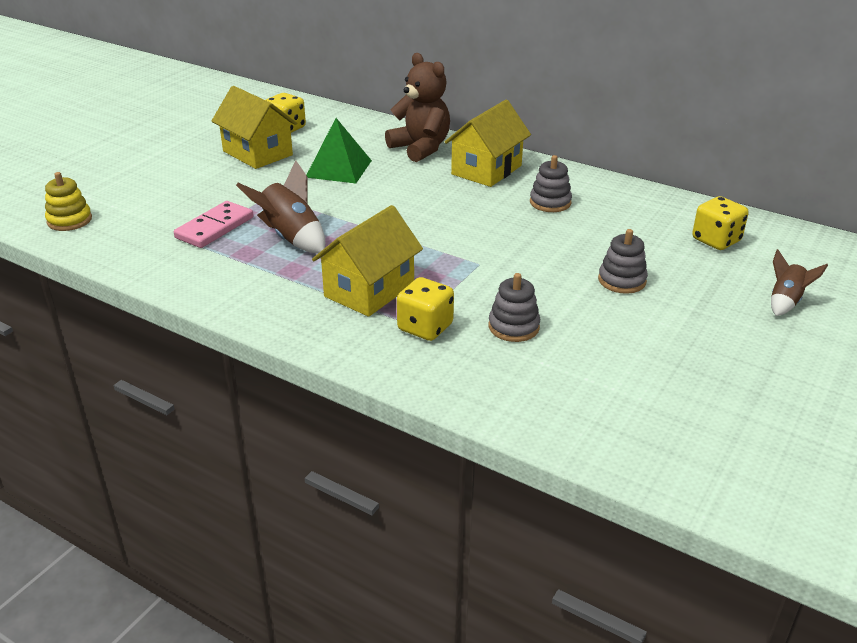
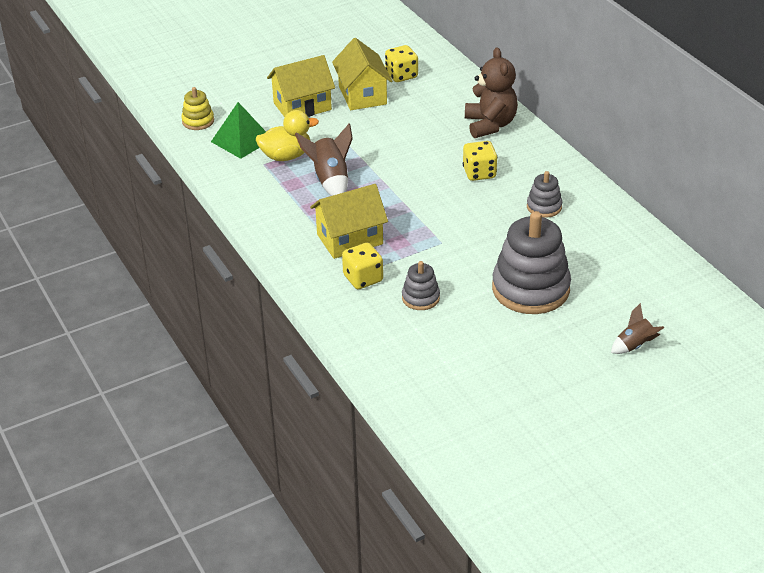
camera: 30 degrees right, 5 degrees up
(215, 228) = (286, 156): pink domino -> yellow duck
(339, 168) = (411, 127): green pyramid -> green pyramid (242, 140)
(486, 170) = (523, 161): yellow house -> yellow house (302, 106)
(622, 280) = (530, 289): grey stacking toy -> grey stacking toy, size x2.05
(716, 240) = (640, 280): yellow dice -> yellow dice (479, 173)

